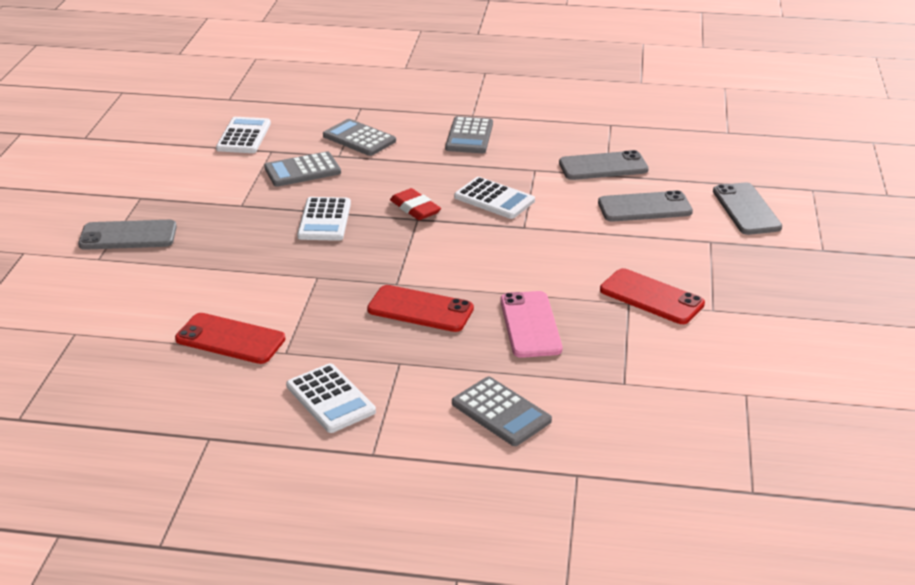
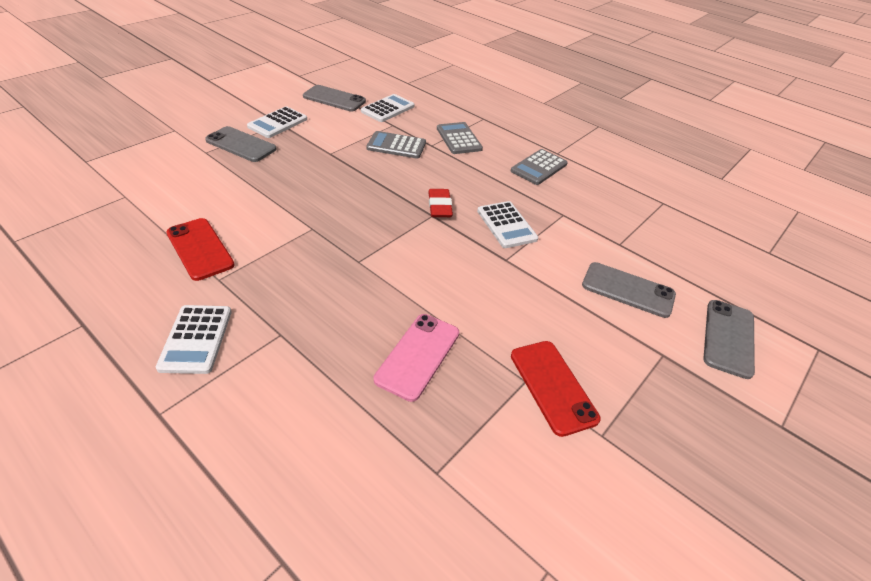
camera: 30 degrees right, 10 degrees up
(324, 220) = (368, 187): white calculator -> white calculator (277, 123)
(420, 309) = (350, 293): red phone -> none
(501, 412) = (299, 436): grey calculator -> none
(603, 166) = (624, 236): grey phone -> grey phone (334, 99)

